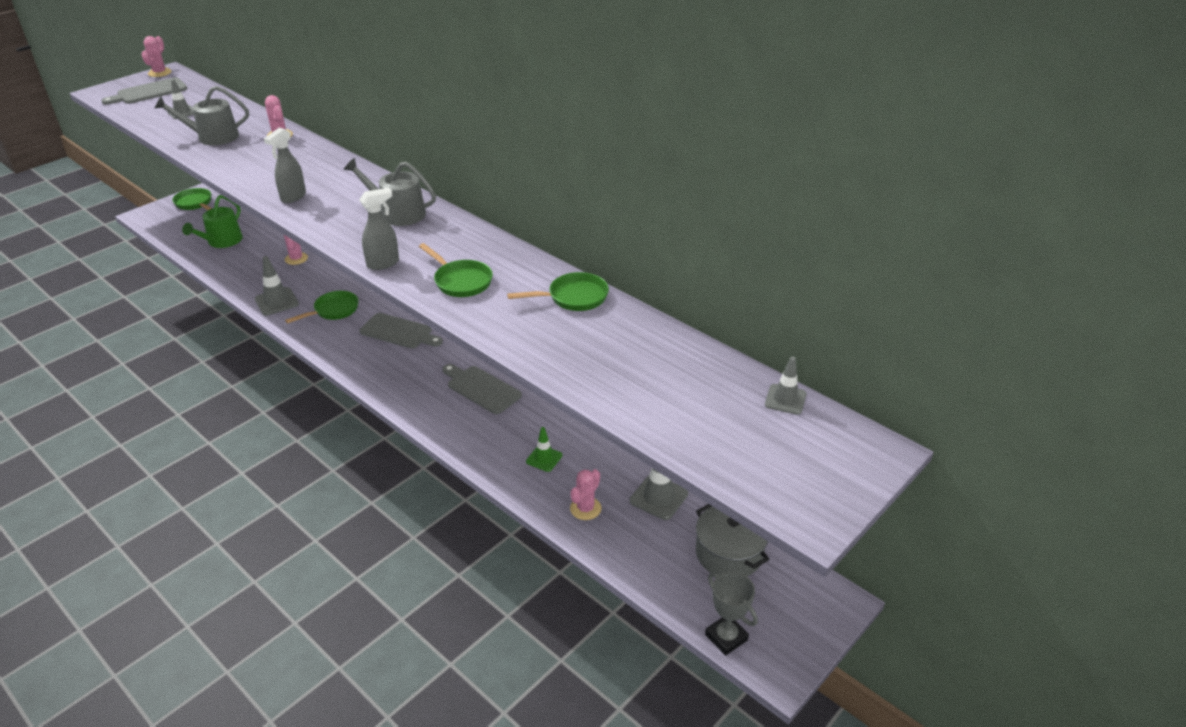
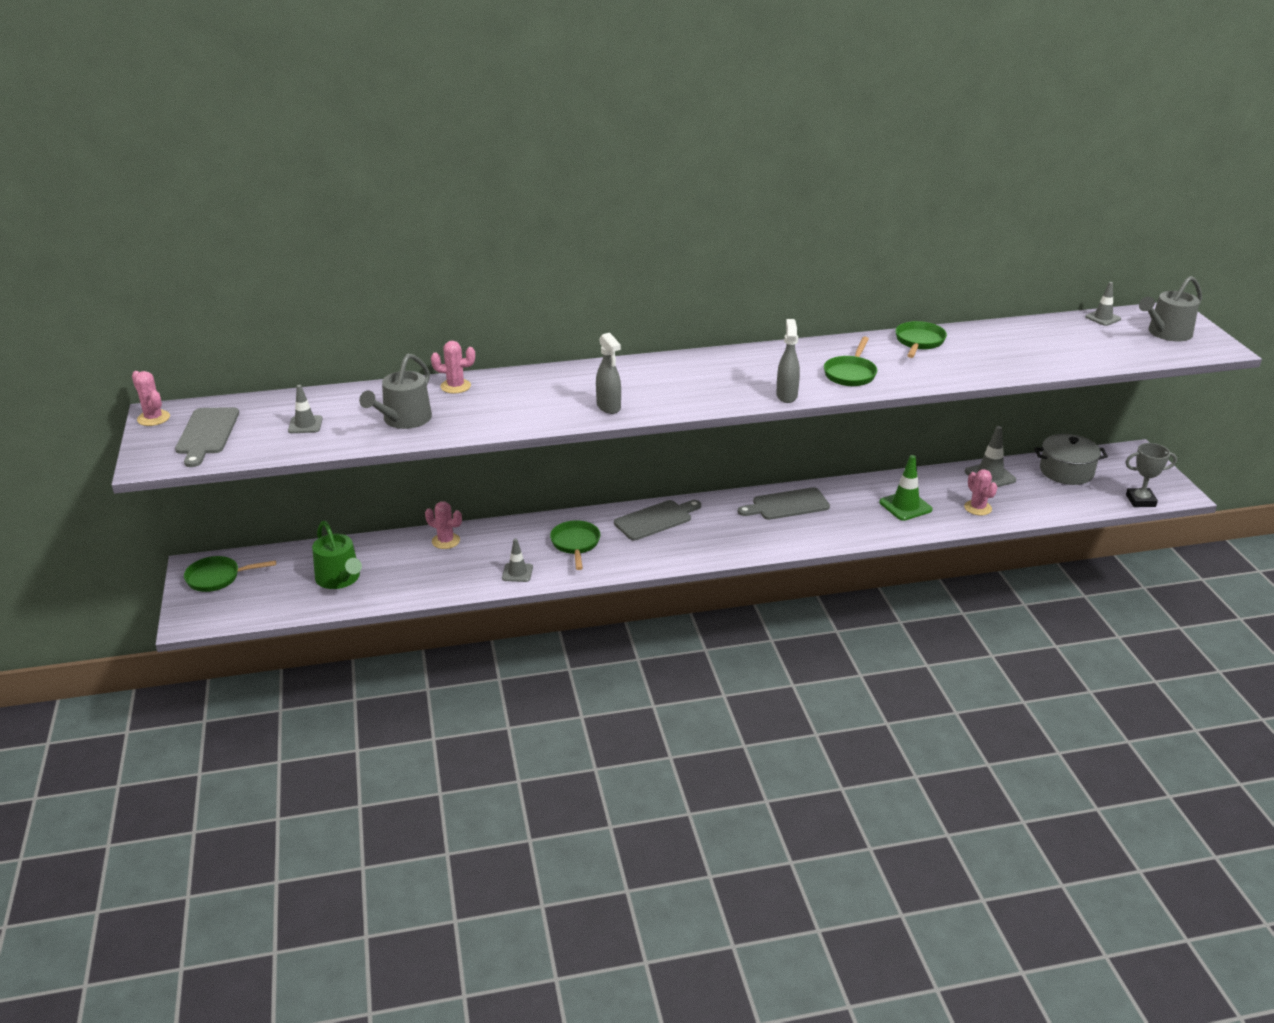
camera: 55 degrees left, 5 degrees down
(276, 302) = (517, 573): grey traffic cone -> grey traffic cone, size x0.65
(397, 213) = (703, 370): grey watering can -> grey watering can (1166, 333)
(460, 281) = (850, 373): green pan -> green pan turned 120 degrees clockwise
(544, 458) = (905, 506): green traffic cone -> green traffic cone, size x1.54

